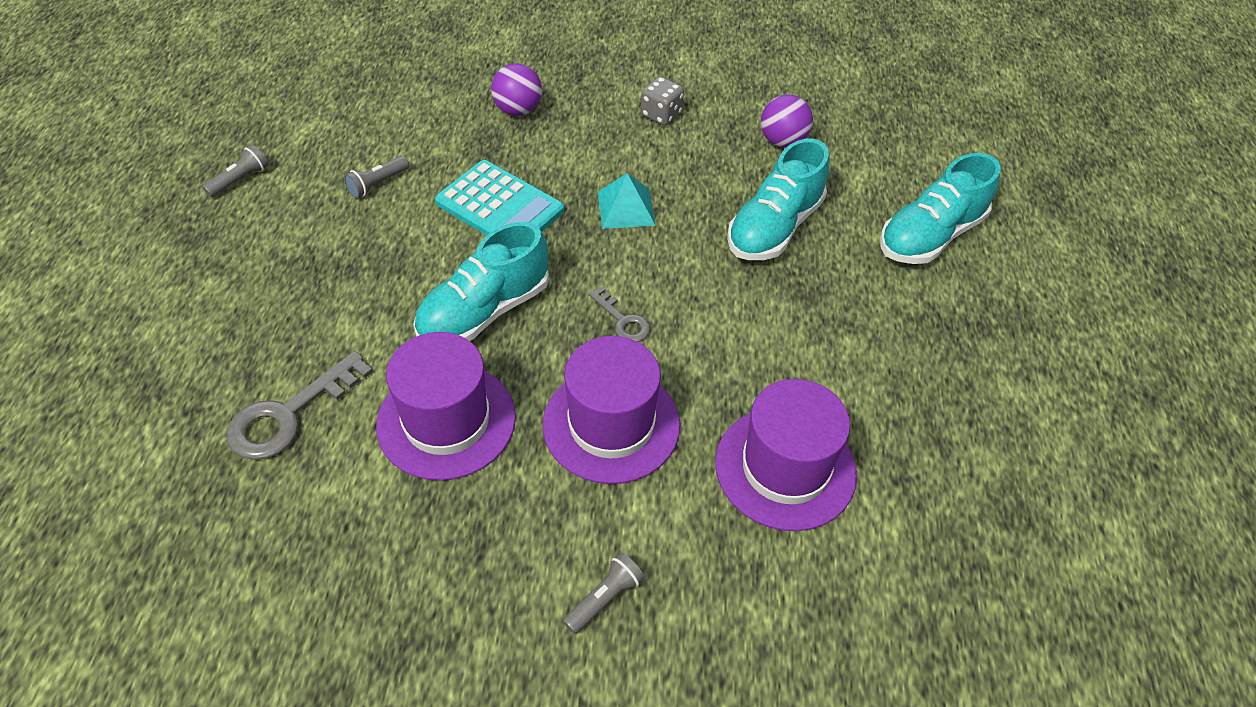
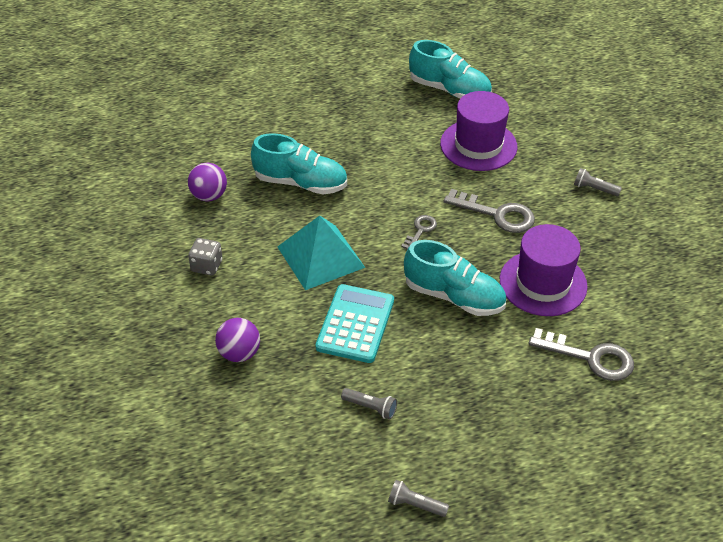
camera: 110 degrees left, 5 degrees down
(611, 424) = (497, 214): purple hat -> grey key
(626, 208) = (320, 257): turquoise pyramid -> turquoise pyramid, size x1.68
(930, 235) = (272, 117): turquoise shoe -> turquoise shoe (449, 90)

